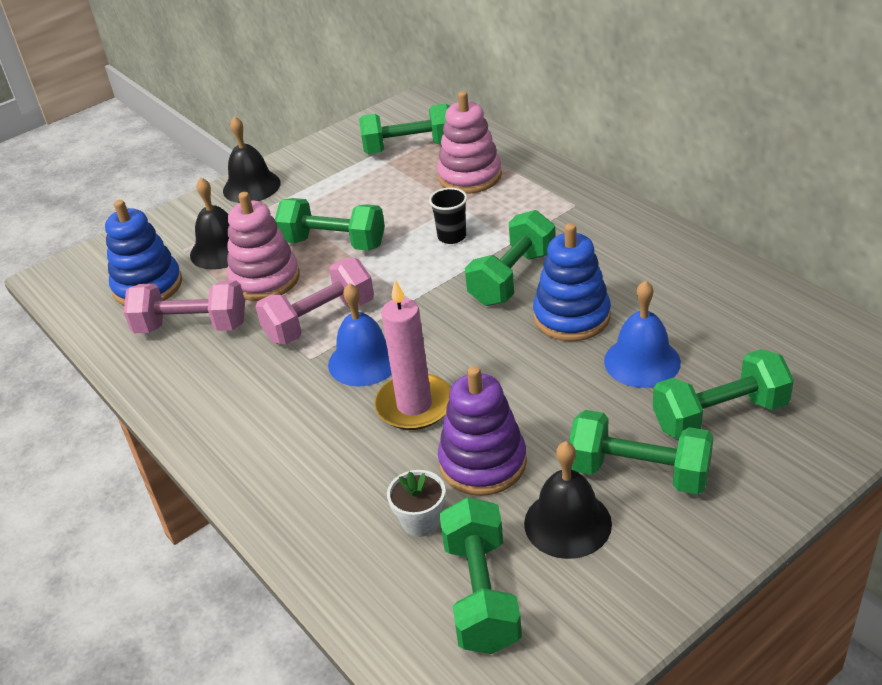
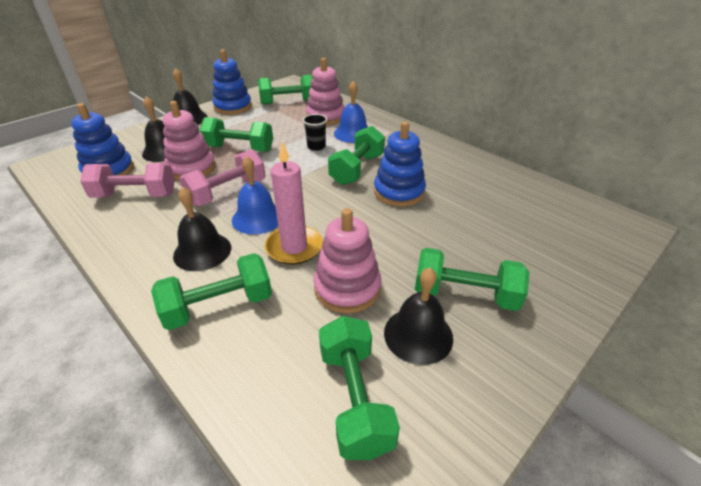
camera: 10 degrees left, 0 degrees up
(292, 411) = (202, 251): none -> black bell
(319, 160) = (233, 107): none -> blue stacking toy
(420, 521) = (301, 335): white flower pot -> none
(483, 463) = (347, 288): purple stacking toy -> pink stacking toy
(642, 361) = (451, 219): blue bell -> blue bell (353, 133)
(720, 416) = (512, 254): green dumbbell -> green dumbbell (219, 306)

